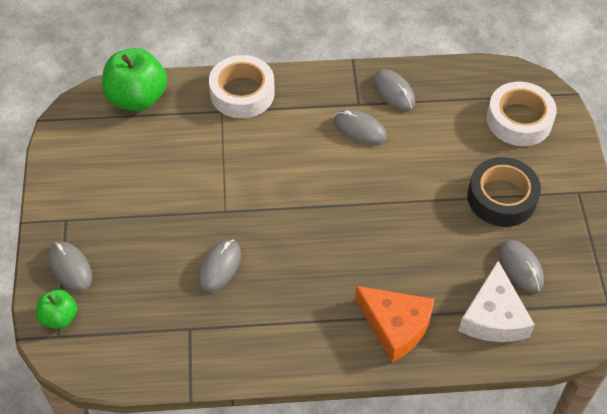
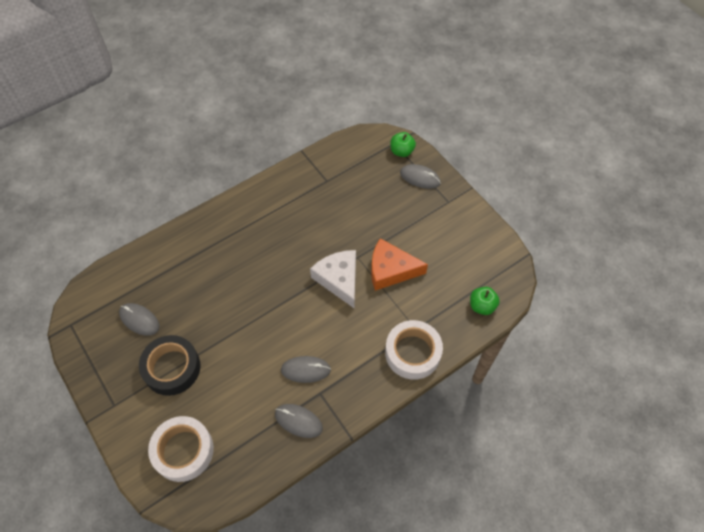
camera: 150 degrees right, 5 degrees up
(137, 98) = (482, 306): green apple -> green apple, size x0.55
(219, 267) = (335, 221): grey mouse -> none
(395, 326) = (206, 241): orange cheese -> orange cheese (391, 270)
(493, 316) = (146, 277): white cheese -> white cheese (339, 279)

